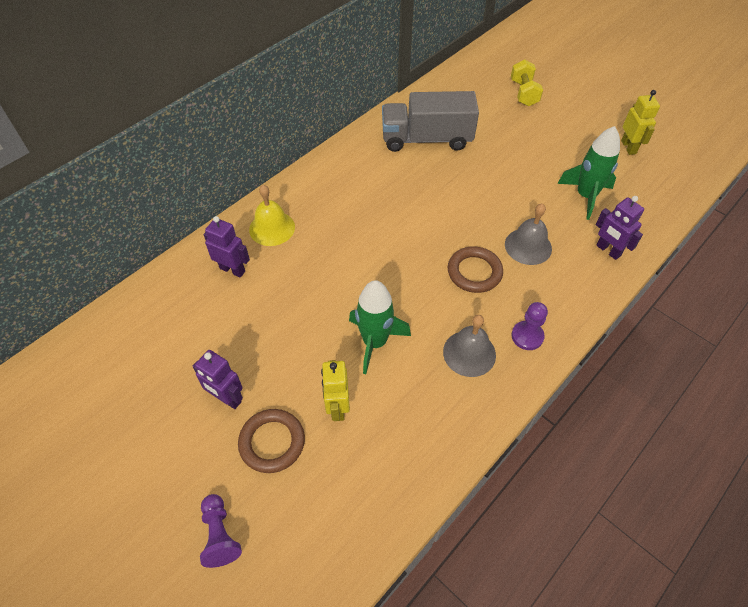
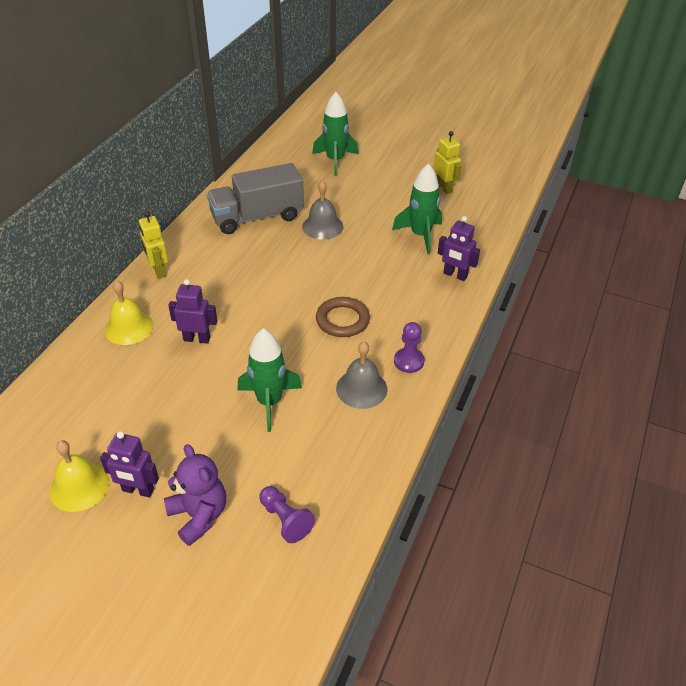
camera: 20 degrees left, 10 degrees down
(178, 378) = (79, 486): none -> yellow bell
(220, 535) = (175, 611): purple pawn -> purple pawn (285, 520)
(232, 270) = (101, 374): purple robot -> purple robot (197, 339)
(272, 442) = (199, 515): brown ring -> purple teddy bear
(337, 407) = (253, 467): yellow robot -> yellow robot (158, 271)
(523, 93) = (335, 160): yellow dumbbell -> green rocket
(528, 246) = (383, 287): grey bell -> grey bell (322, 226)

